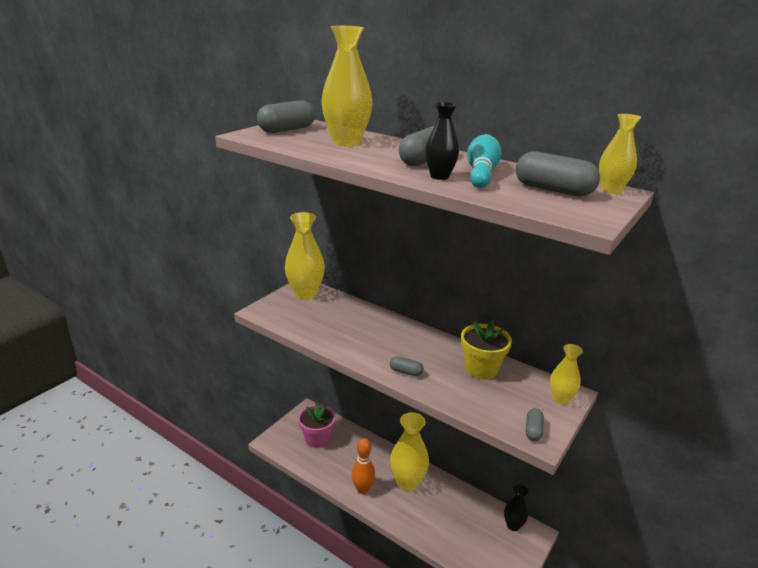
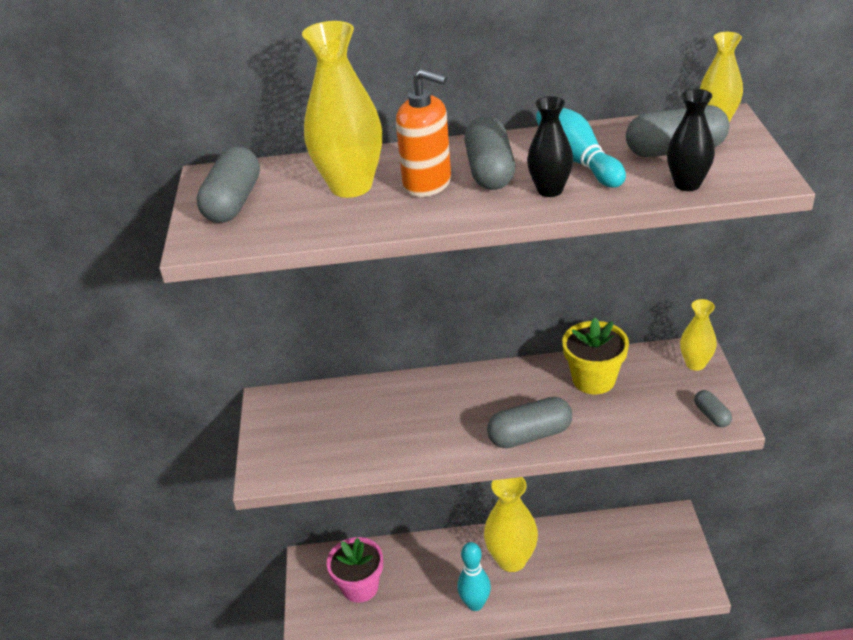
camera: 35 degrees left, 10 degrees up
(305, 294) = (287, 412): yellow vase -> none
(363, 489) = (475, 604): orange bowling pin -> turquoise bowling pin
(383, 153) = (428, 184): none -> orange soap dispenser
(406, 372) = (530, 435): grey capsule -> grey capsule, size x1.85
(513, 525) = (649, 525): black vase -> black vase (687, 184)

